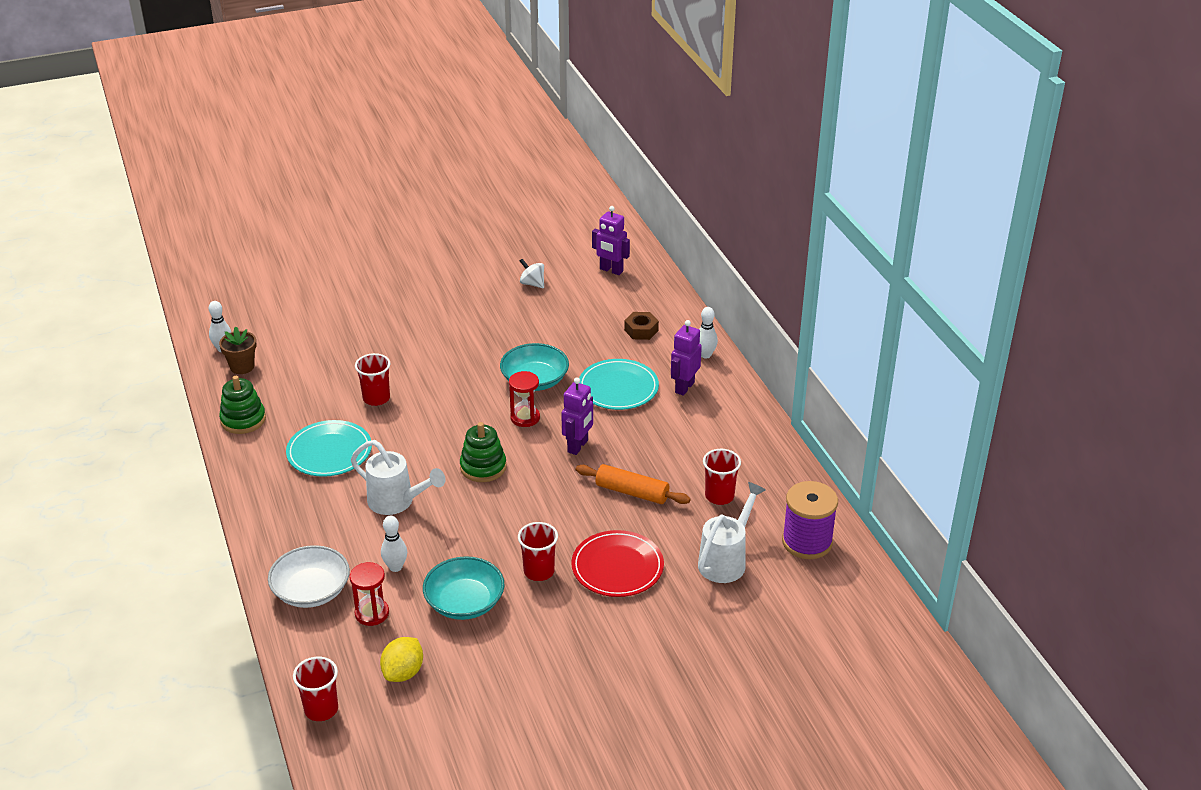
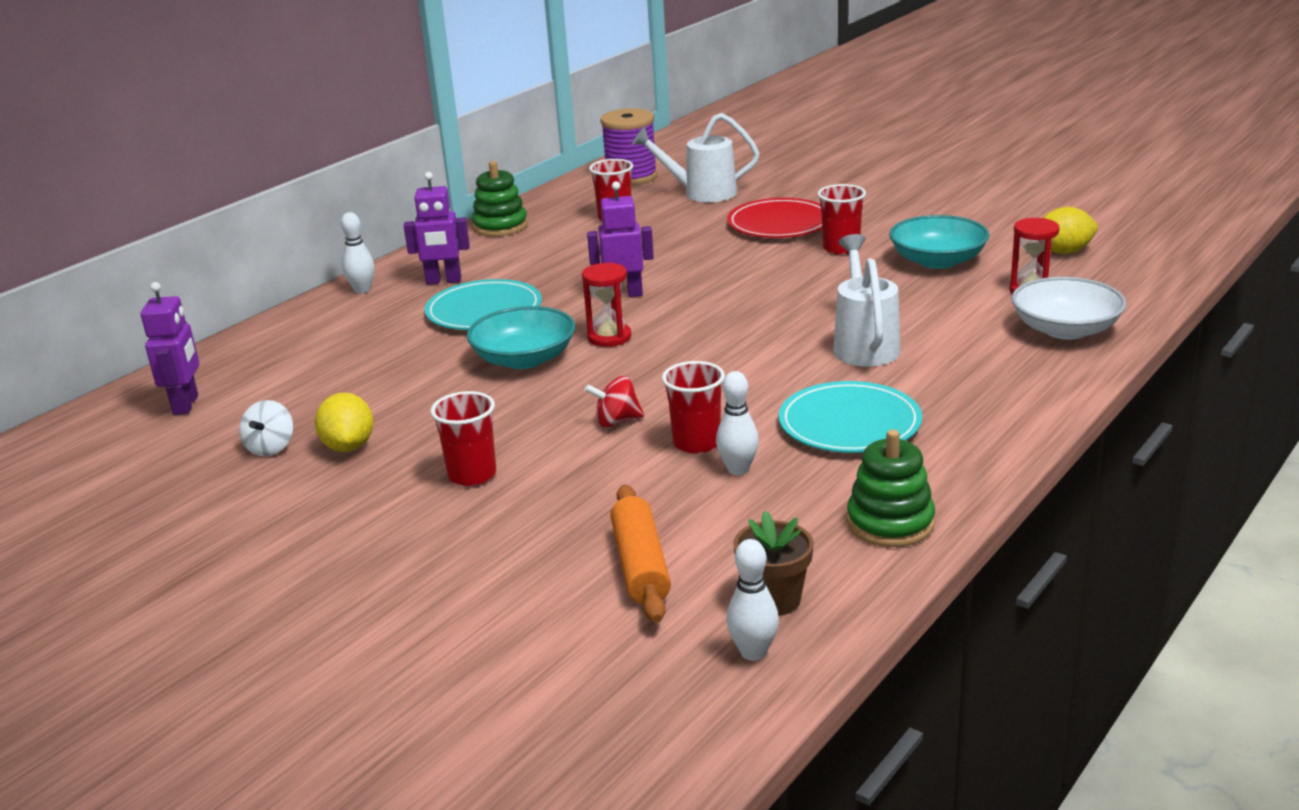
camera: 120 degrees left, 10 degrees down
(321, 709) = (1170, 264): red cup -> red cup (472, 475)
(395, 567) = (955, 306): white bowling pin -> white bowling pin (738, 469)
(428, 384) = (617, 421): none -> red spinning top
(483, 467) = (732, 325): green stacking toy -> green stacking toy (500, 226)
(505, 304) = (349, 446): none -> yellow lemon
(632, 492) = (664, 250): orange rolling pin -> orange rolling pin (641, 566)
(641, 330) = (339, 337): brown nut -> none

